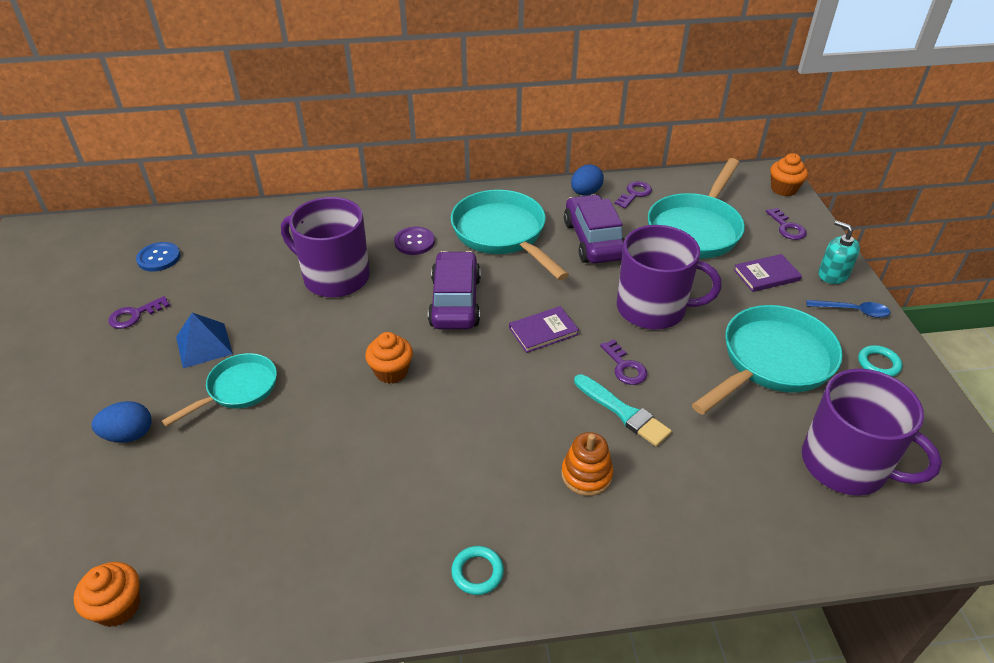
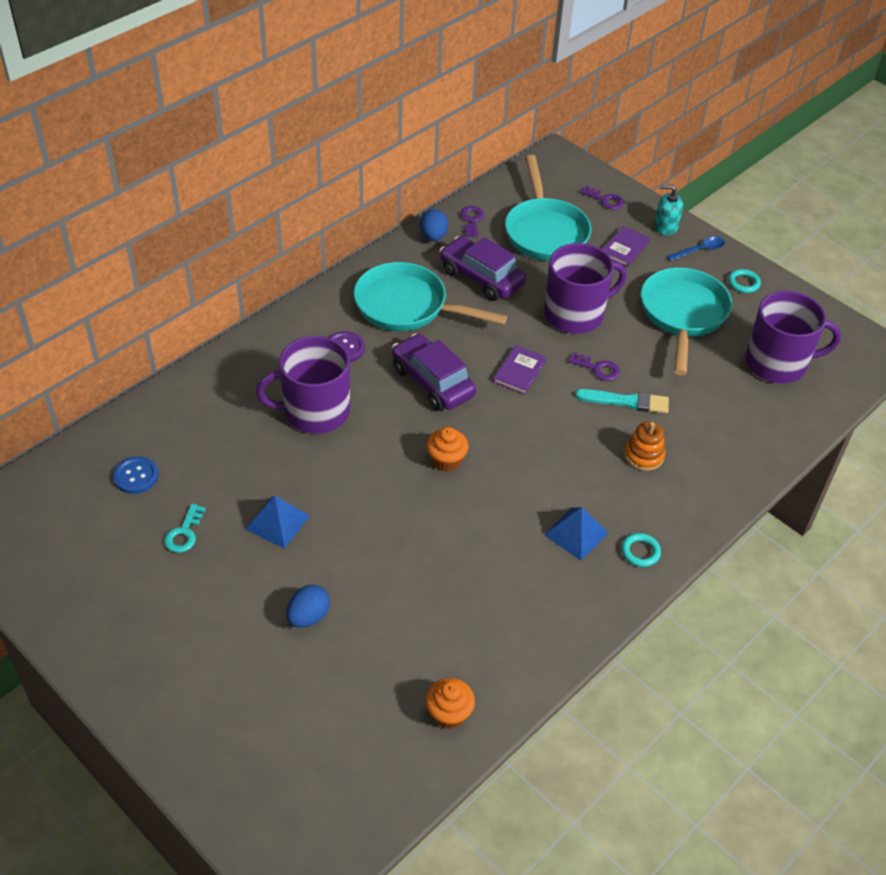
camera: 40 degrees left, 5 degrees up
(135, 315) = (184, 533): purple key -> turquoise key
(238, 389) = (349, 538): turquoise pan -> none
(433, 510) = (576, 533): none -> blue pyramid
(783, 189) = (575, 165): orange cupcake -> none

